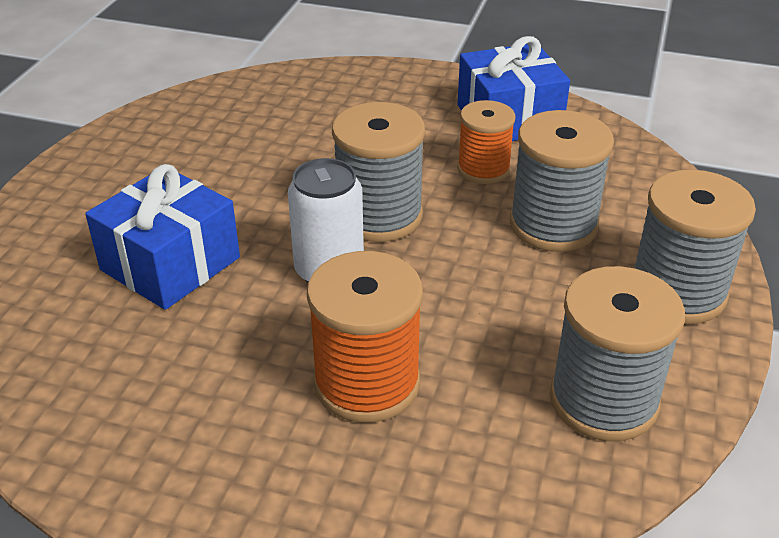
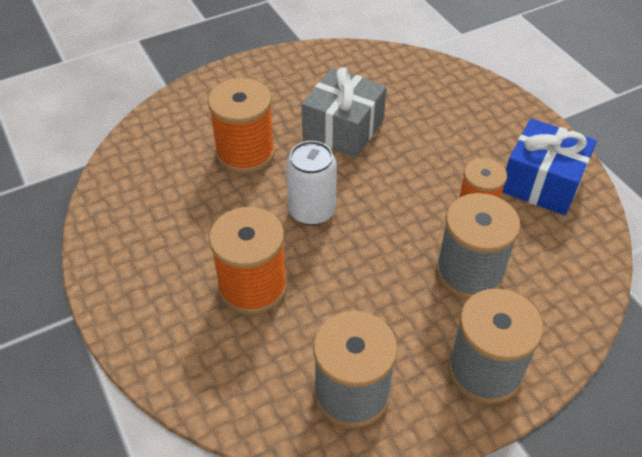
camera: 45 degrees right, 10 degrees up
(170, 264) = (245, 153): blue gift -> orange spool
(256, 178) = (343, 129): none -> grey gift
(379, 216) = (378, 196): grey spool -> none

